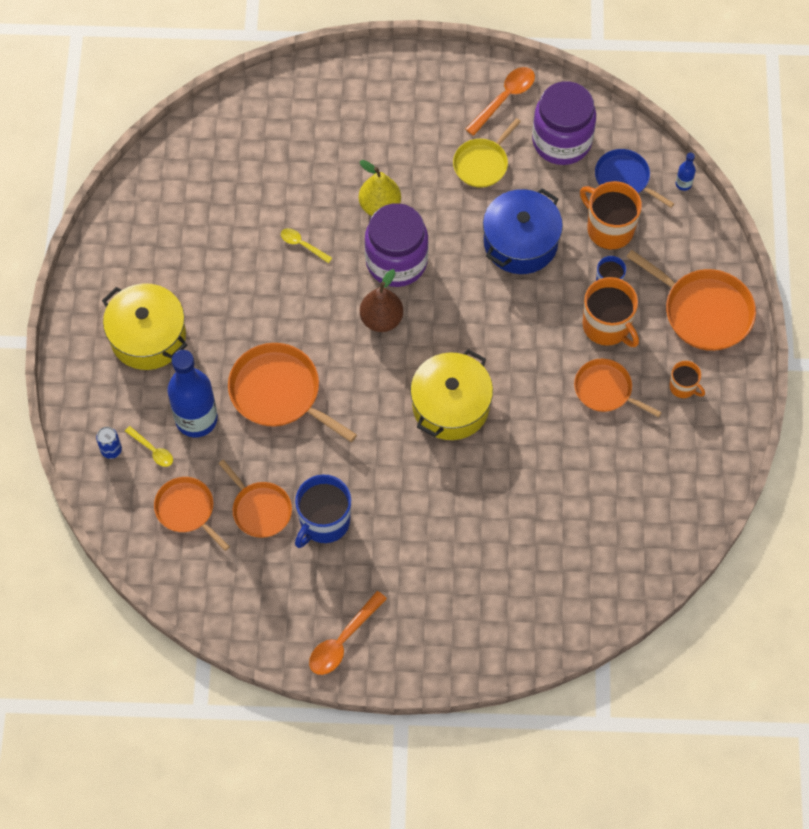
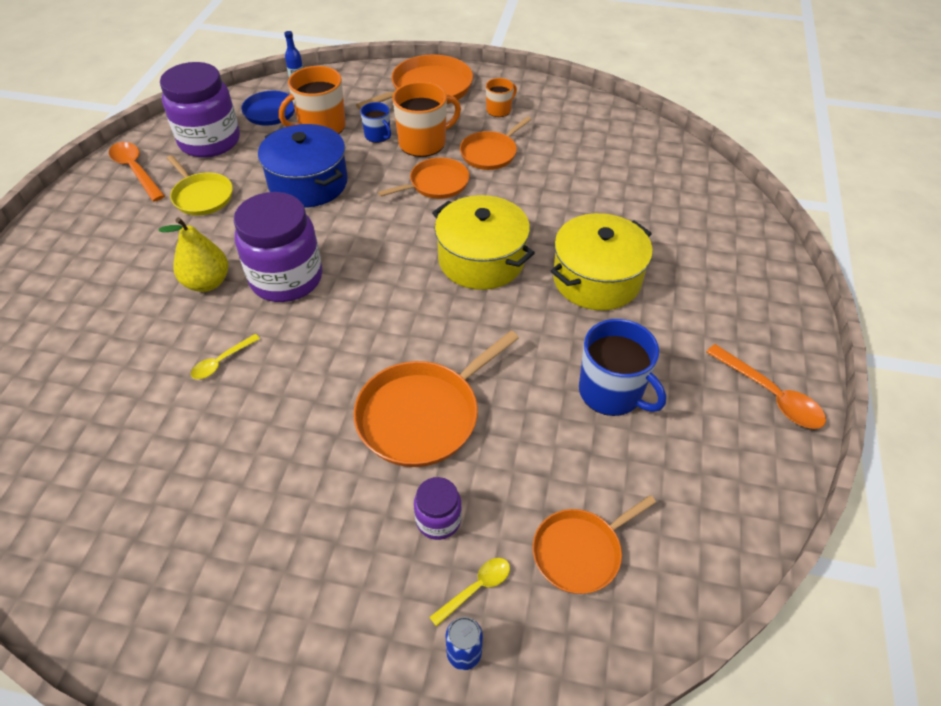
camera: 80 degrees left, 15 degrees down
(148, 337) = (283, 570): yellow pot -> yellow pot (596, 279)
(196, 419) = (438, 520): blue bottle -> purple jar
(260, 509) = (588, 459): orange pan -> orange pan (436, 184)
(381, 319) = (355, 301): brown pear -> none

